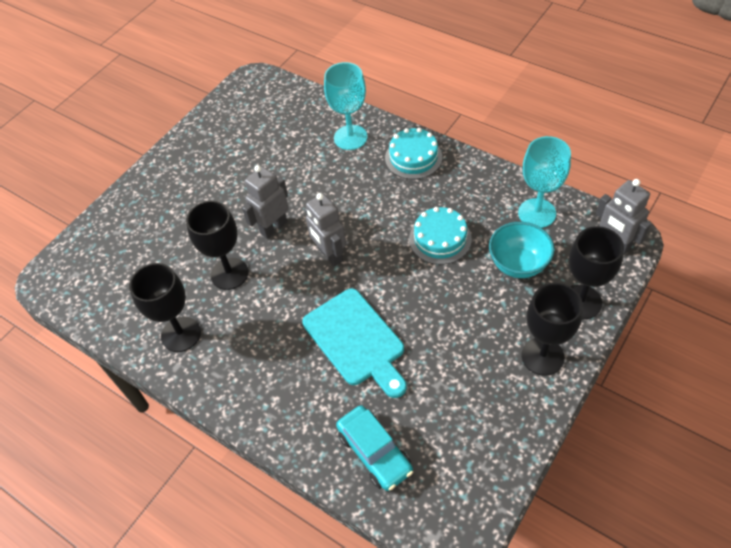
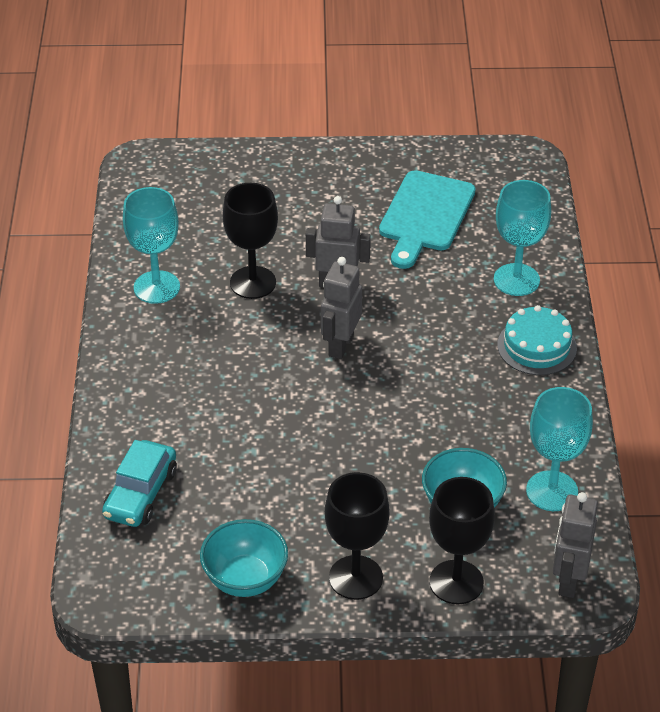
camera: 50 degrees right, 10 degrees down
(181, 334) = (156, 287): black goblet -> turquoise goblet
(356, 340) = (254, 418): turquoise cutting board -> turquoise cutting board (425, 216)
(440, 239) = (440, 423): turquoise cake -> none
(502, 425) = (245, 579): none -> turquoise bowl

